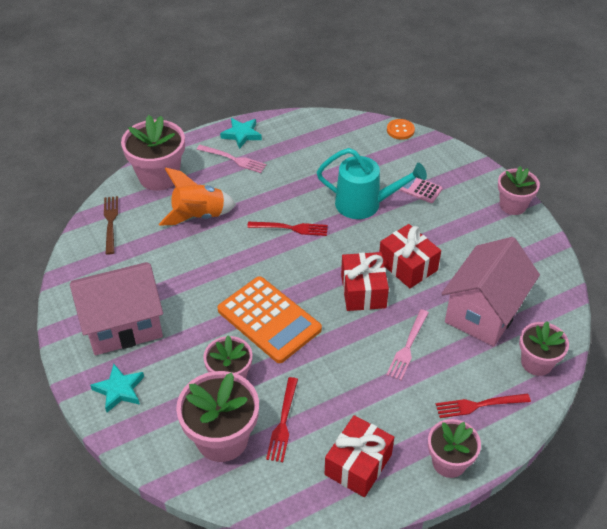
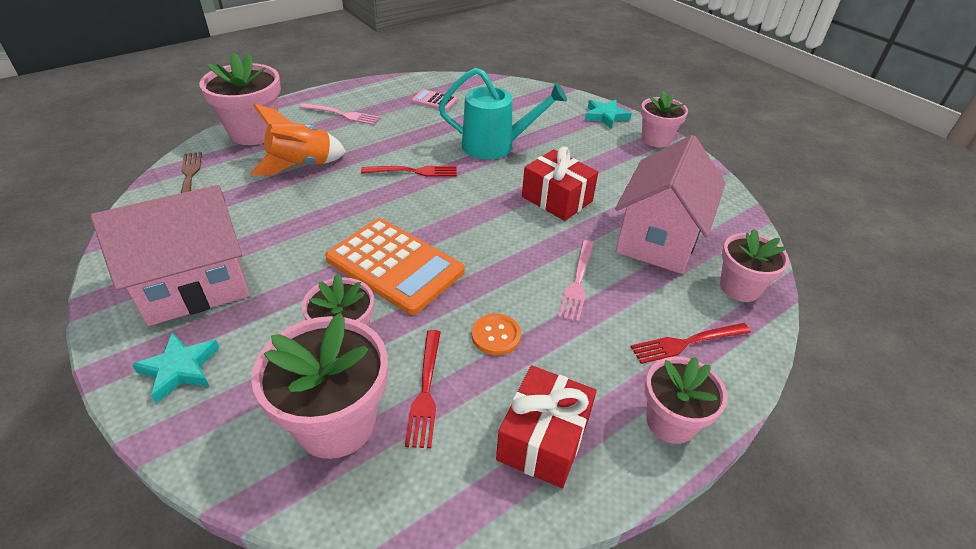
camera: 10 degrees left, 5 degrees down
(241, 135) = (350, 94): turquoise star -> turquoise star (605, 116)
(363, 291) = (509, 227): red gift -> none
(400, 130) = (521, 85): orange button -> orange button (496, 335)
(420, 189) = (553, 130): pink calculator -> pink calculator (434, 101)

